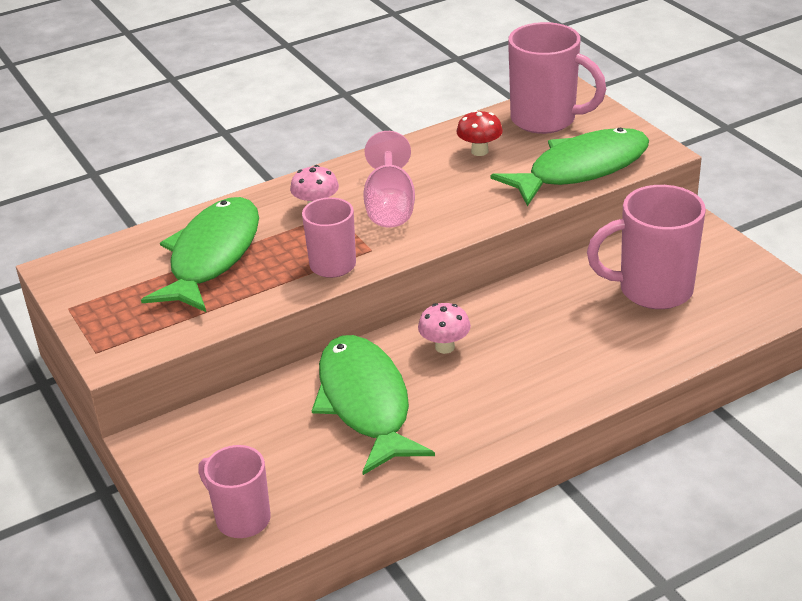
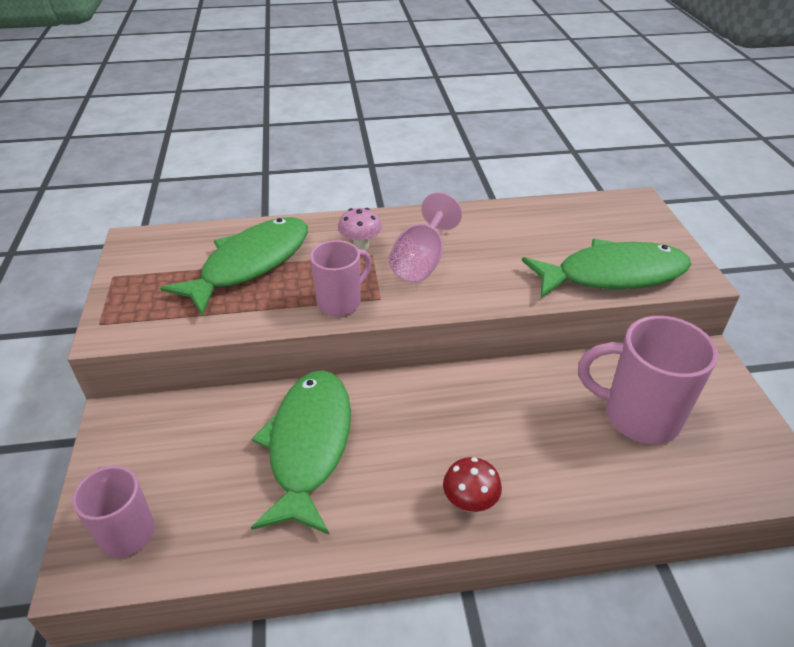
camera: 20 degrees right, 5 degrees up
(445, 347) = (411, 410): pink mushroom -> none
(479, 151) = (528, 232): red mushroom -> red mushroom (470, 502)
(545, 120) = (603, 219): pink mug -> none

